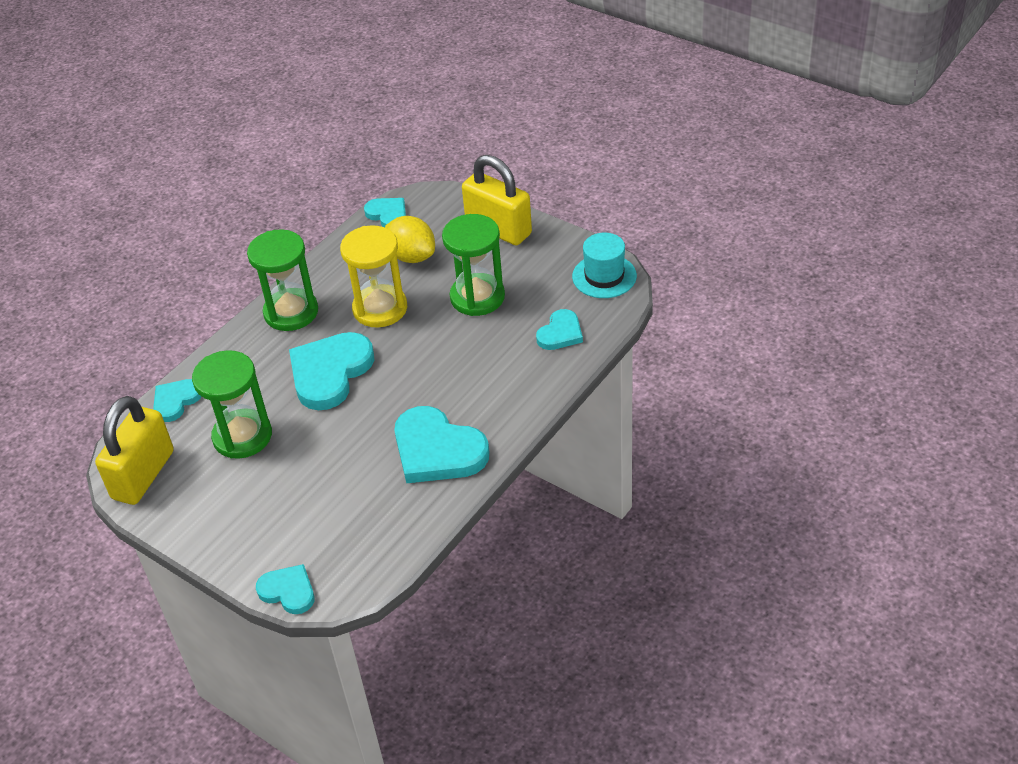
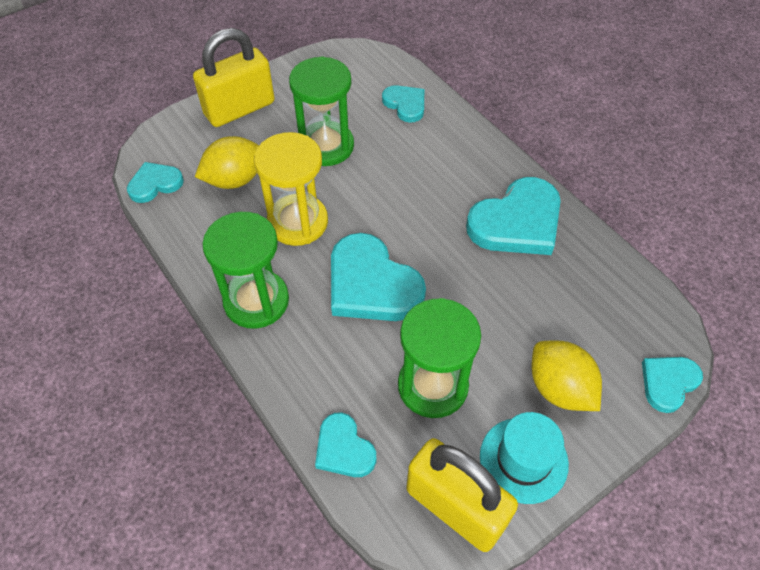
camera: 75 degrees left, 10 degrees up
(261, 516) = (559, 388): none -> yellow lemon
(604, 276) = (349, 61): turquoise hat -> turquoise hat (523, 460)

